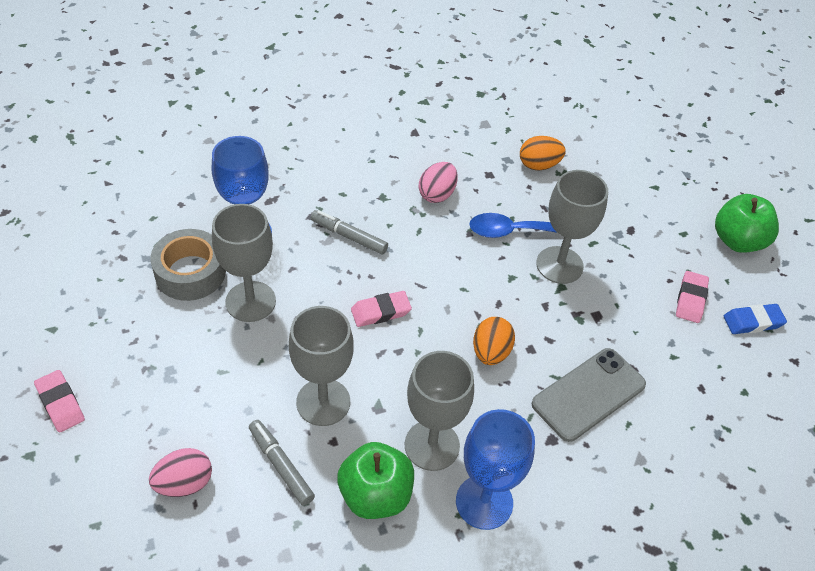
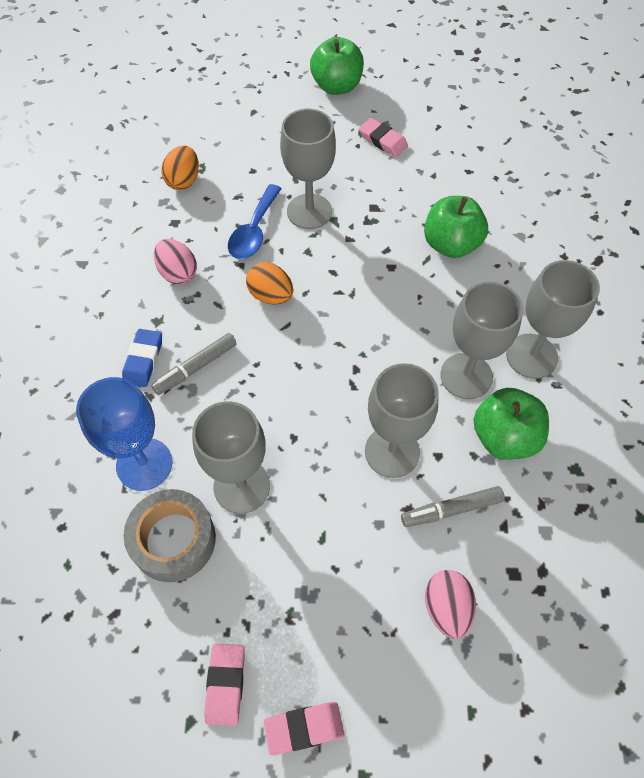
camera: 65 degrees left, 10 degrees up
(380, 311) = (304, 369): pink eraser -> pink eraser (225, 684)
(484, 502) = (531, 356): blue goblet -> grey goblet
(491, 352) = (384, 297): orange egg -> orange egg (271, 295)
(588, 394) = (451, 245): grey phone -> green apple
(753, 322) = (419, 113): blue eraser -> blue eraser (143, 360)

